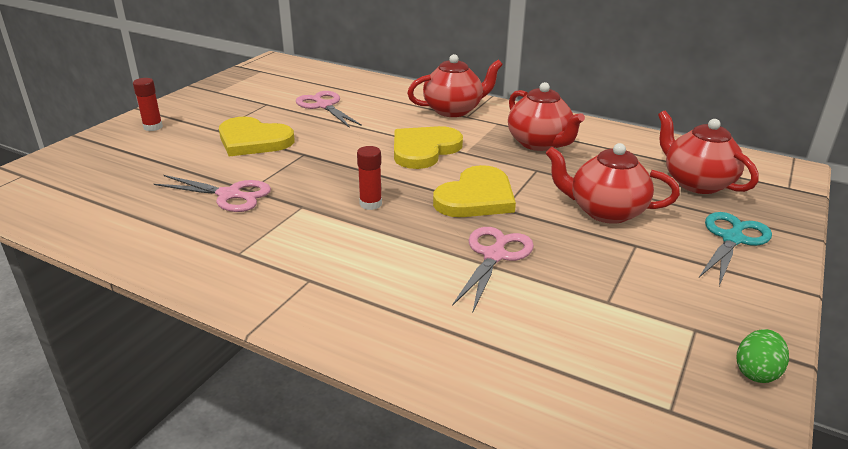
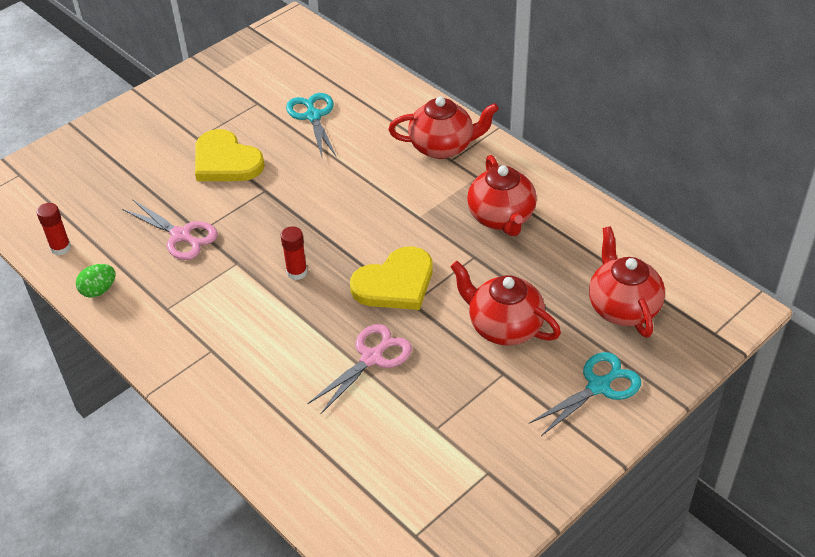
camera: 20 degrees right, 15 degrees up
(153, 127) = (141, 123): red glue stick -> red glue stick (60, 248)
(324, 106) = (313, 116): pink scissors -> turquoise scissors
(424, 149) = (381, 205): yellow heart -> none
(756, 372) = (505, 522): green egg -> green egg (99, 290)

